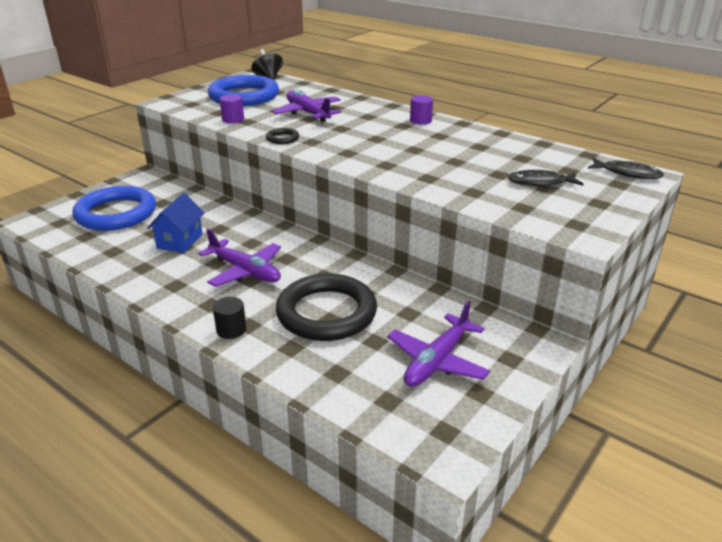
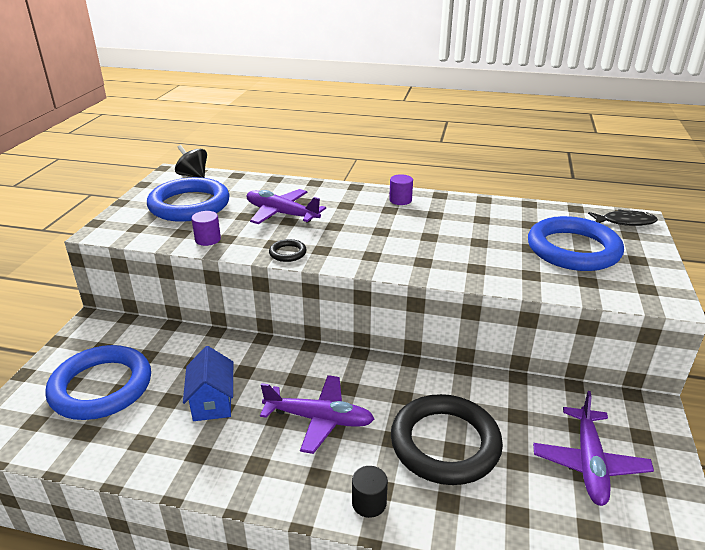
camera: 25 degrees left, 0 degrees up
(540, 183) = (573, 249): black fish -> blue ring

